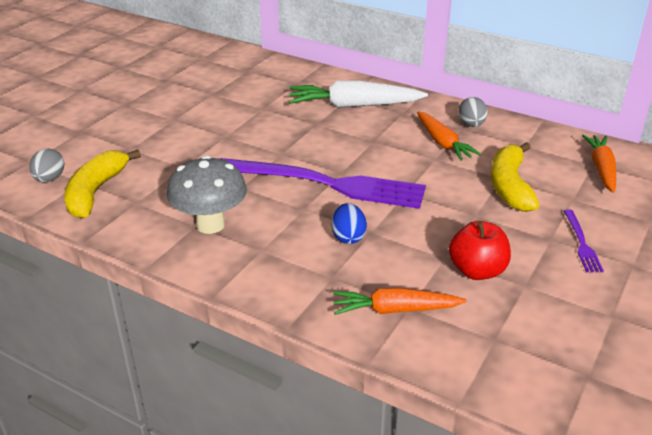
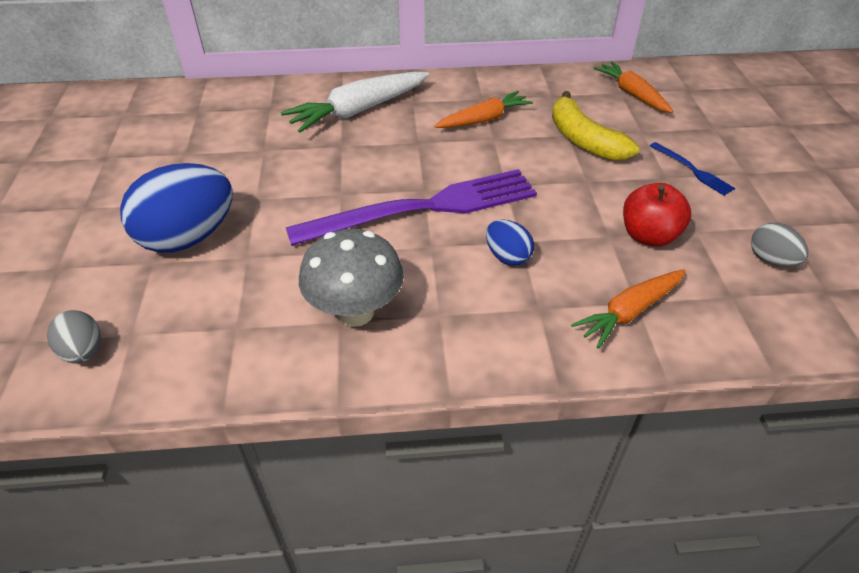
camera: 35 degrees left, 10 degrees up
(95, 192) = (169, 339): yellow banana -> none
(162, 143) = (188, 237): none -> blue egg
(443, 143) = (484, 119): orange carrot -> orange carrot turned 60 degrees counterclockwise
(471, 125) = (488, 91): grey egg -> grey egg (771, 260)
(581, 243) = (692, 170): purple fork -> blue fork

